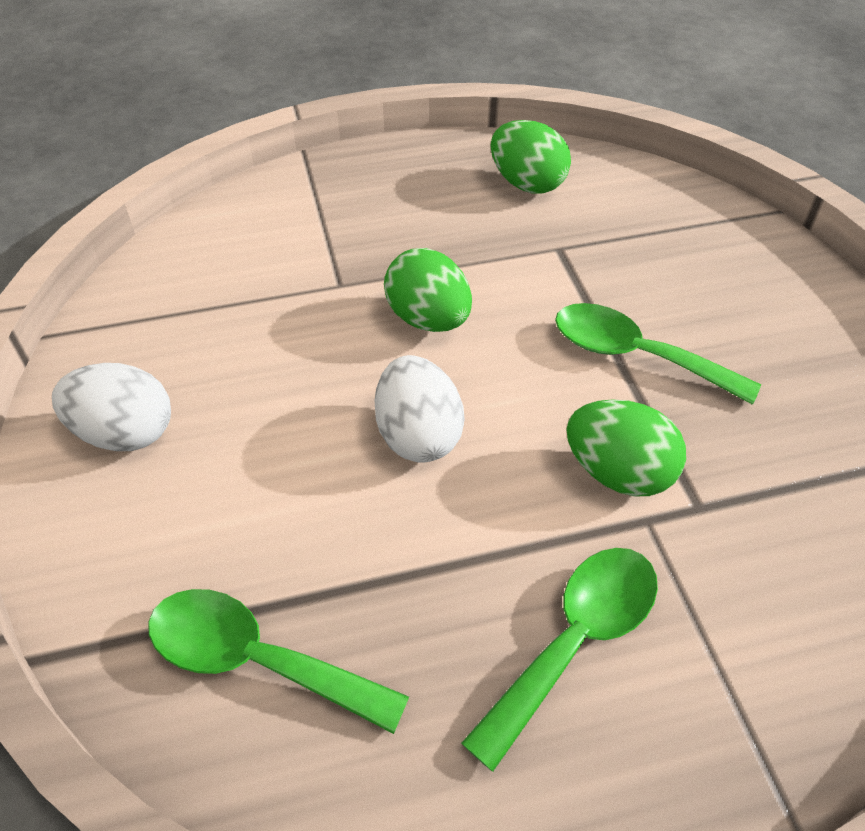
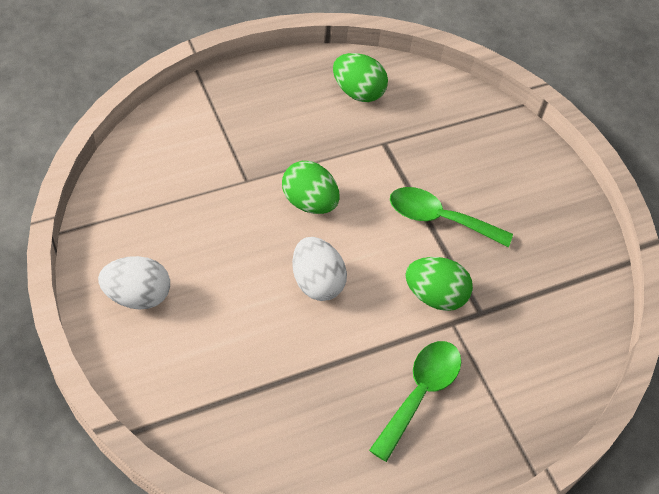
camera: 15 degrees left, 5 degrees up
(257, 659) = (252, 420): green spoon -> none

